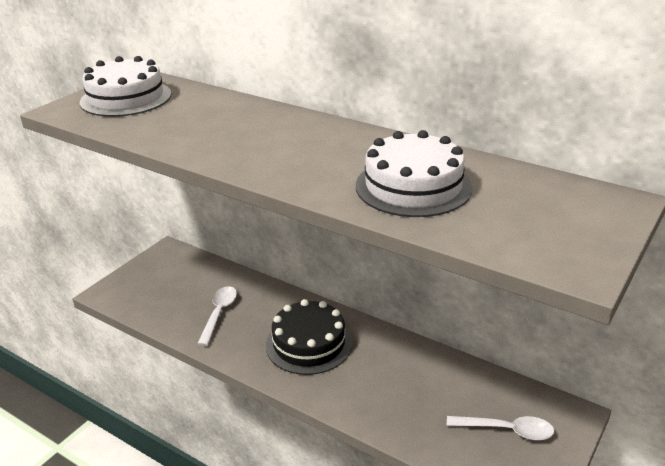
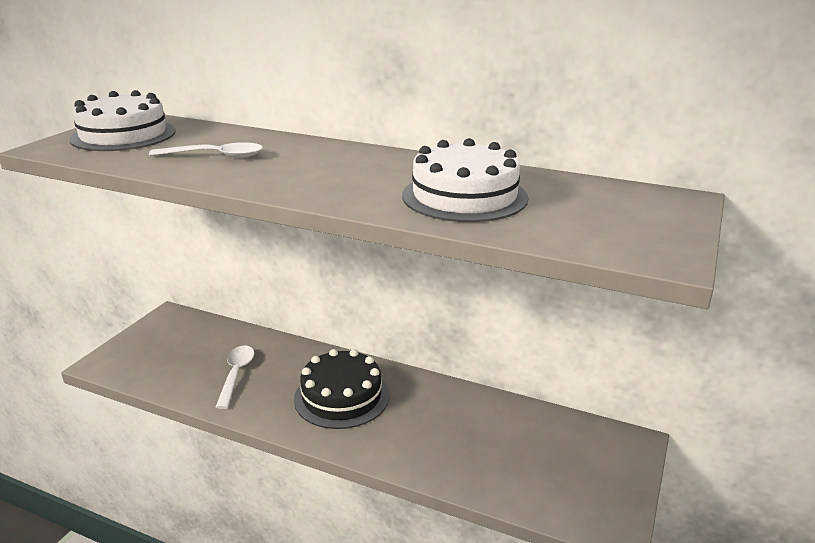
camera: 10 degrees left, 5 degrees down
(506, 430) = (569, 464): white spoon -> white spoon (215, 156)

